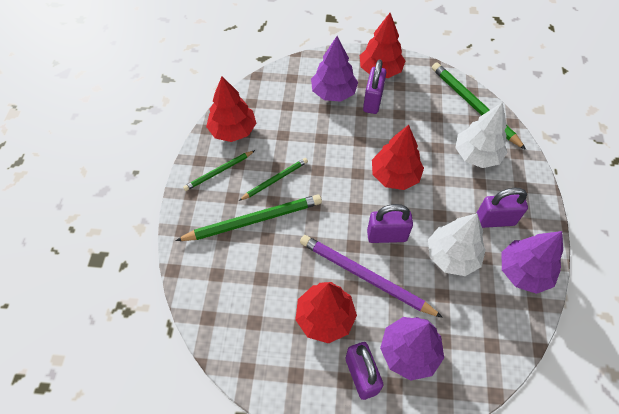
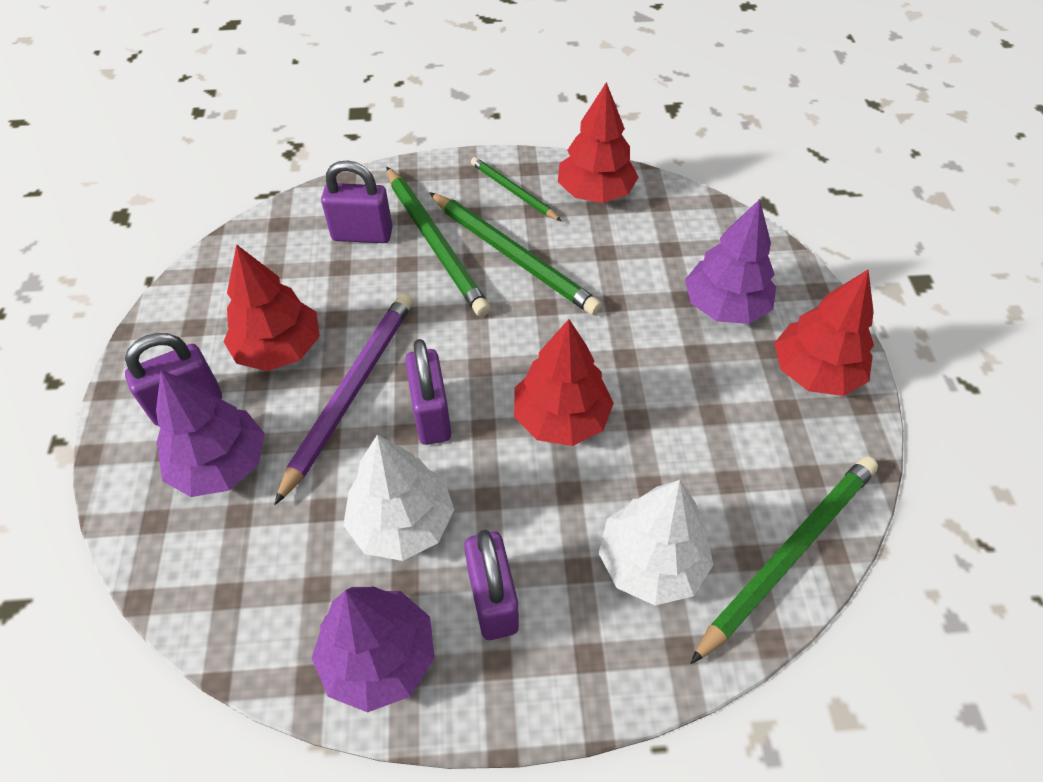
camera: 80 degrees right, 5 degrees down
(275, 180) = (513, 256): green pencil -> green pencil, size x1.74
(372, 101) = (727, 367): purple padlock -> purple padlock (362, 234)

